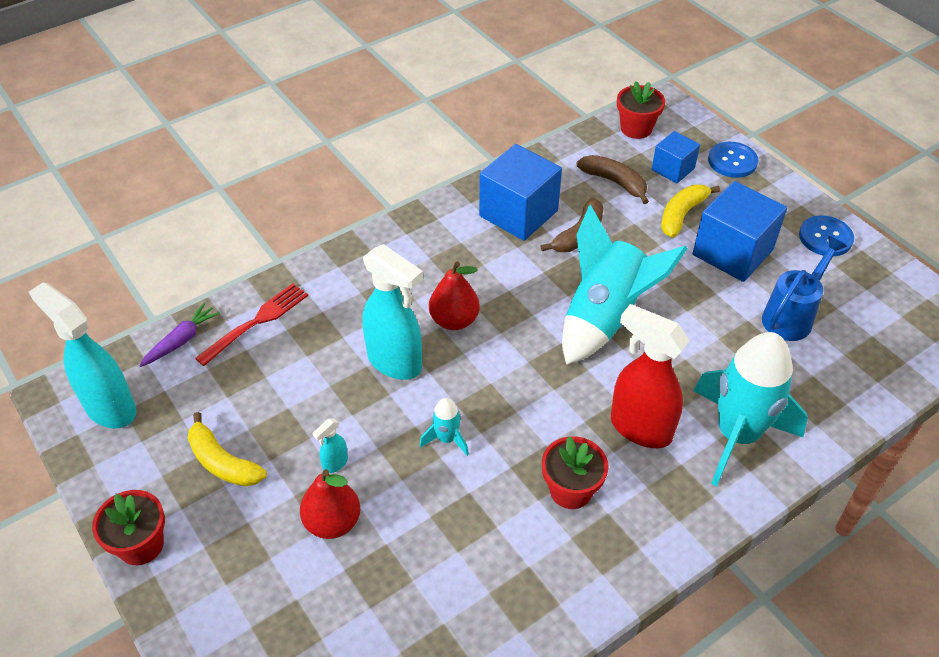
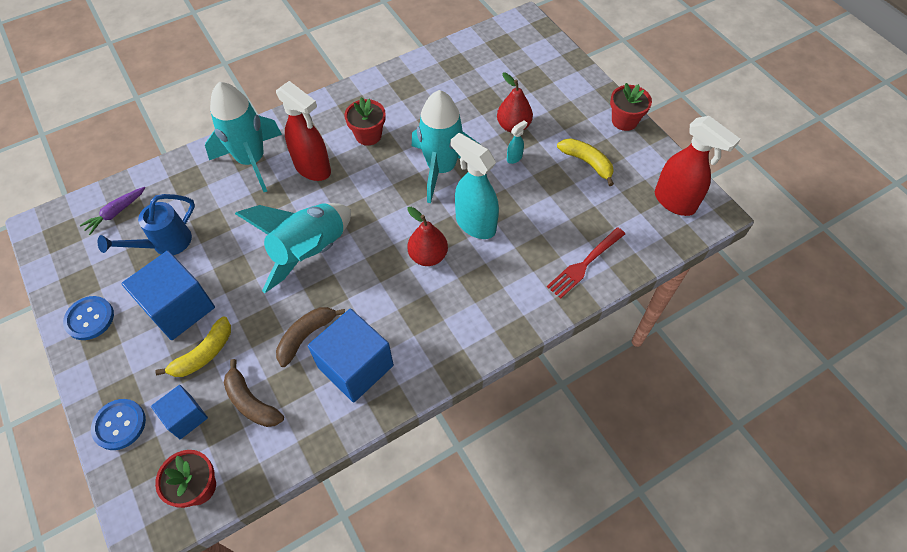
camera: 175 degrees left, 10 degrees up
(110, 408) = (675, 202): turquoise spray bottle -> red spray bottle
(181, 340) = (640, 251): purple carrot -> purple carrot (116, 213)
(446, 439) = (441, 169): turquoise rocket -> turquoise rocket, size x2.33

